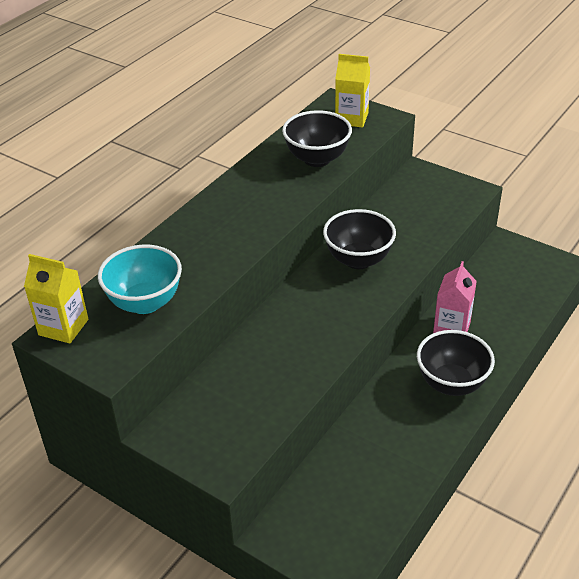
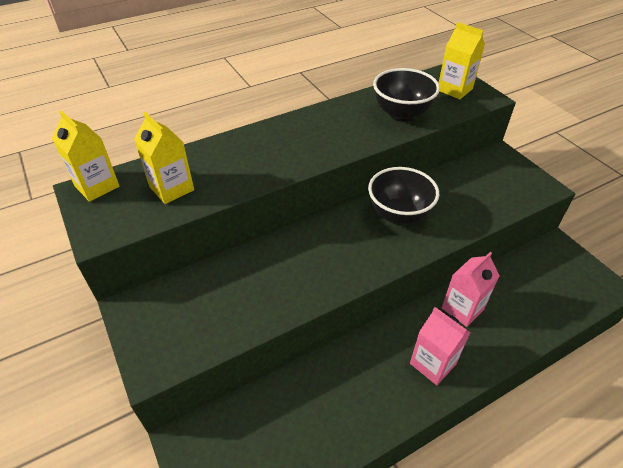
camera: 25 degrees right, 5 degrees up
(145, 303) = (172, 188): turquoise bowl -> yellow carton
(451, 384) = (432, 363): black bowl -> pink carton

